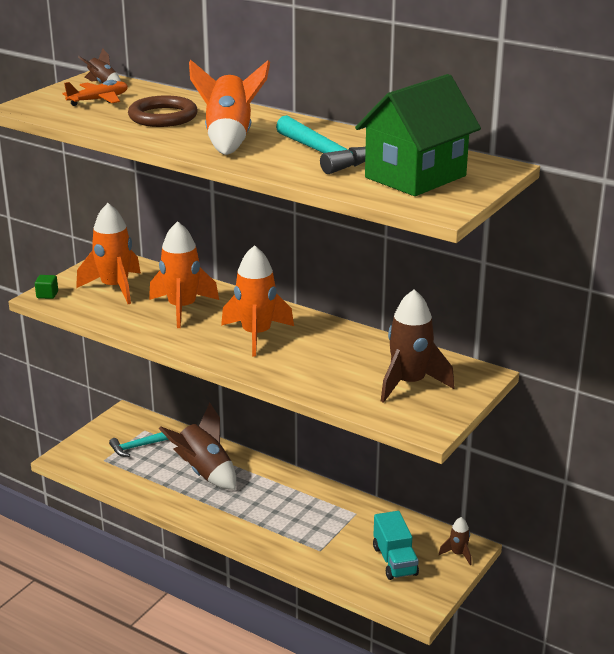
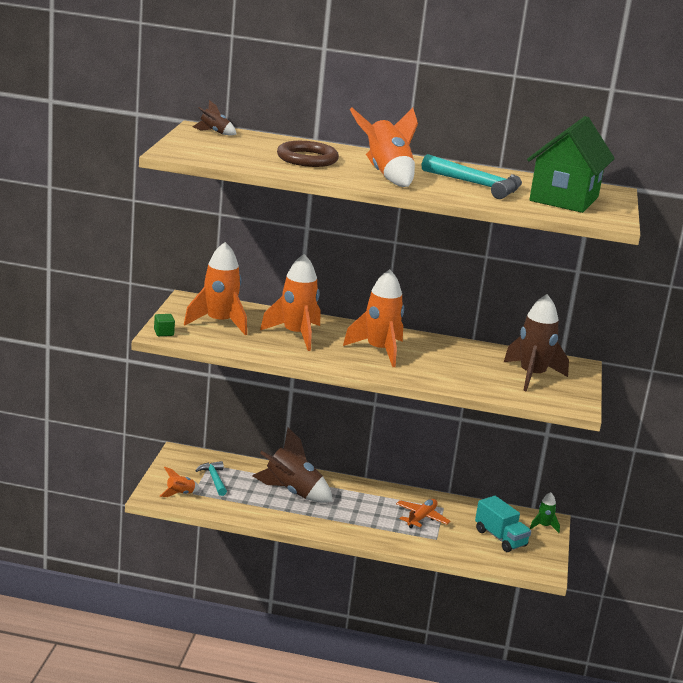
camera: 25 degrees left, 5 degrees down
(90, 459) = (180, 494): none -> orange rocket
(98, 100) = (231, 146): orange plane -> orange plane (421, 518)
(136, 447) = (214, 479): turquoise hammer -> turquoise hammer turned 120 degrees clockwise
(458, 554) = (544, 526): brown rocket -> green rocket

